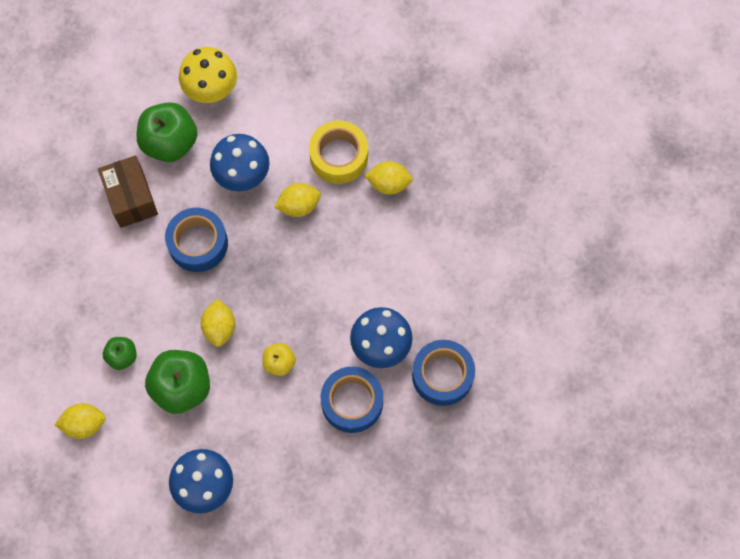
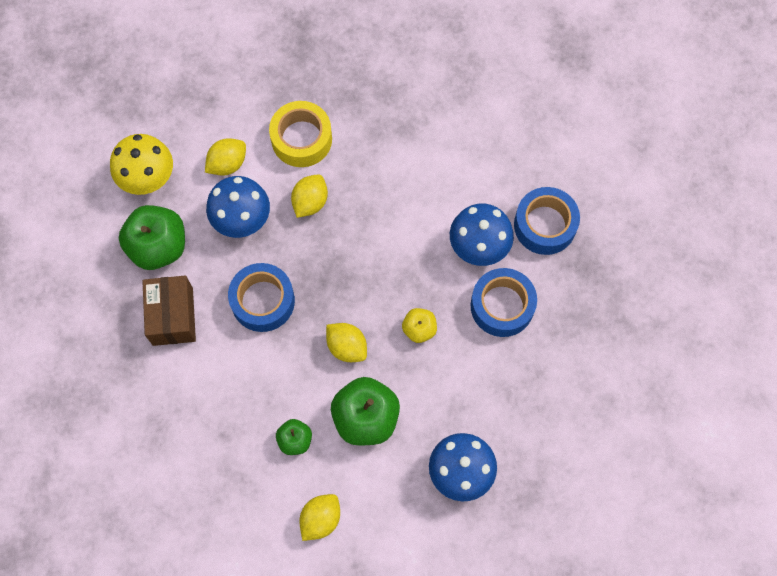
camera: 45 degrees left, 0 degrees up
(131, 198) = (173, 316): brown box -> brown box turned 60 degrees clockwise
(388, 184) = (360, 125): yellow lemon -> yellow lemon (227, 164)

